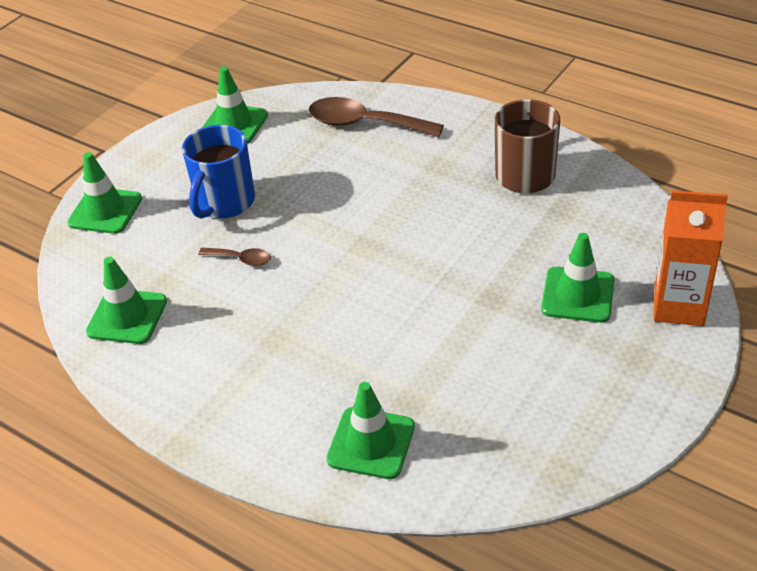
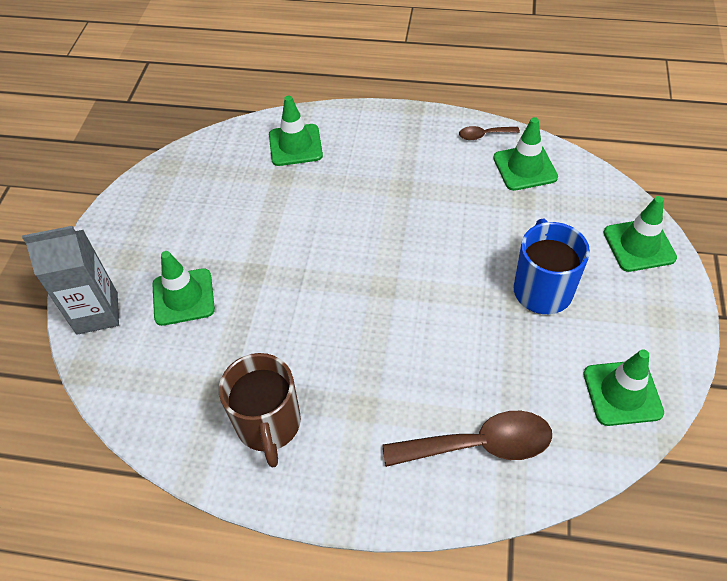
camera: 155 degrees right, 10 degrees up
(241, 259) = (480, 239): brown spoon -> brown spoon (483, 135)
(678, 306) = (97, 313): orange carton -> grey carton

